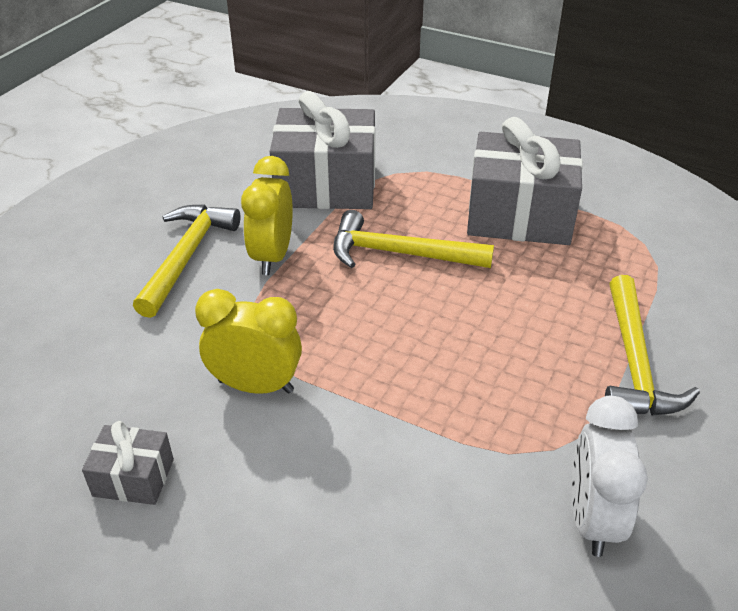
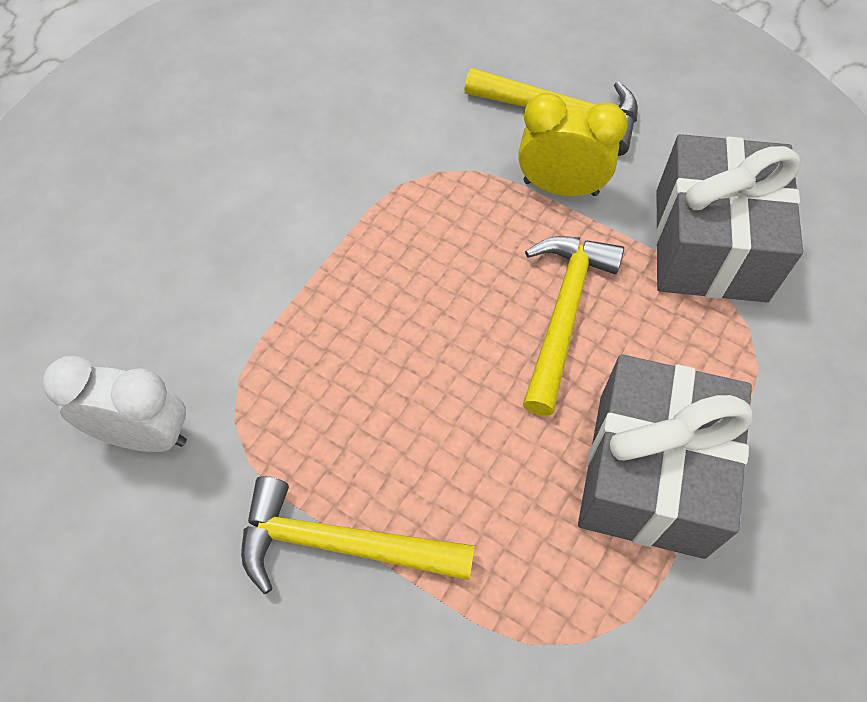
camera: 95 degrees right, 20 degrees up
(133, 478) = (275, 97): grey gift -> none
(256, 386) = (363, 175): yellow clock -> none

